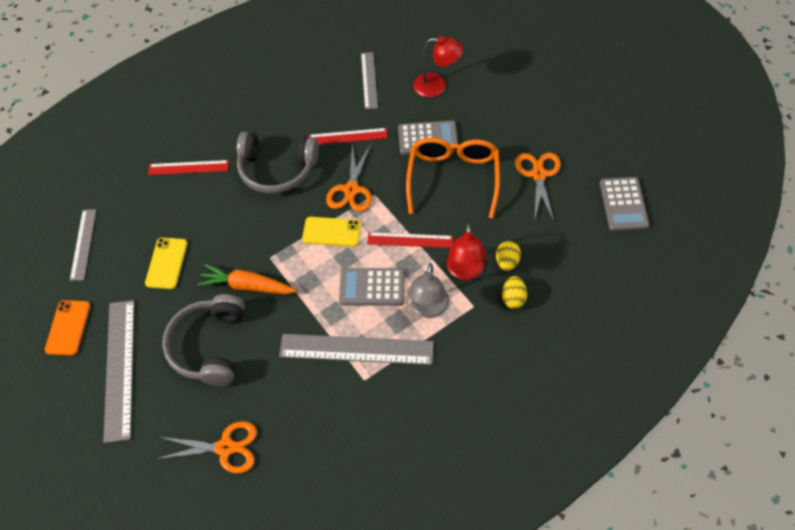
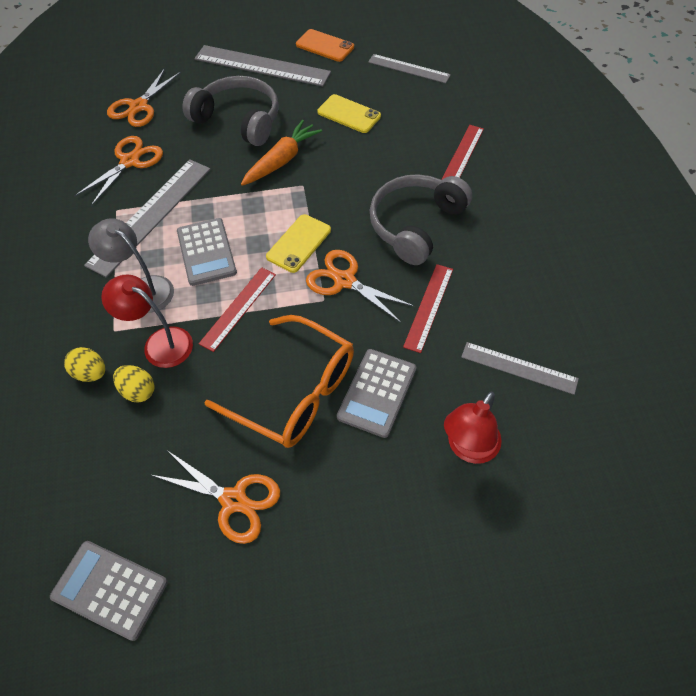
camera: 115 degrees right, 0 degrees up
(303, 406) = (130, 161): none -> orange scissors
(372, 287) = (206, 252): grey calculator -> grey calculator turned 135 degrees clockwise

